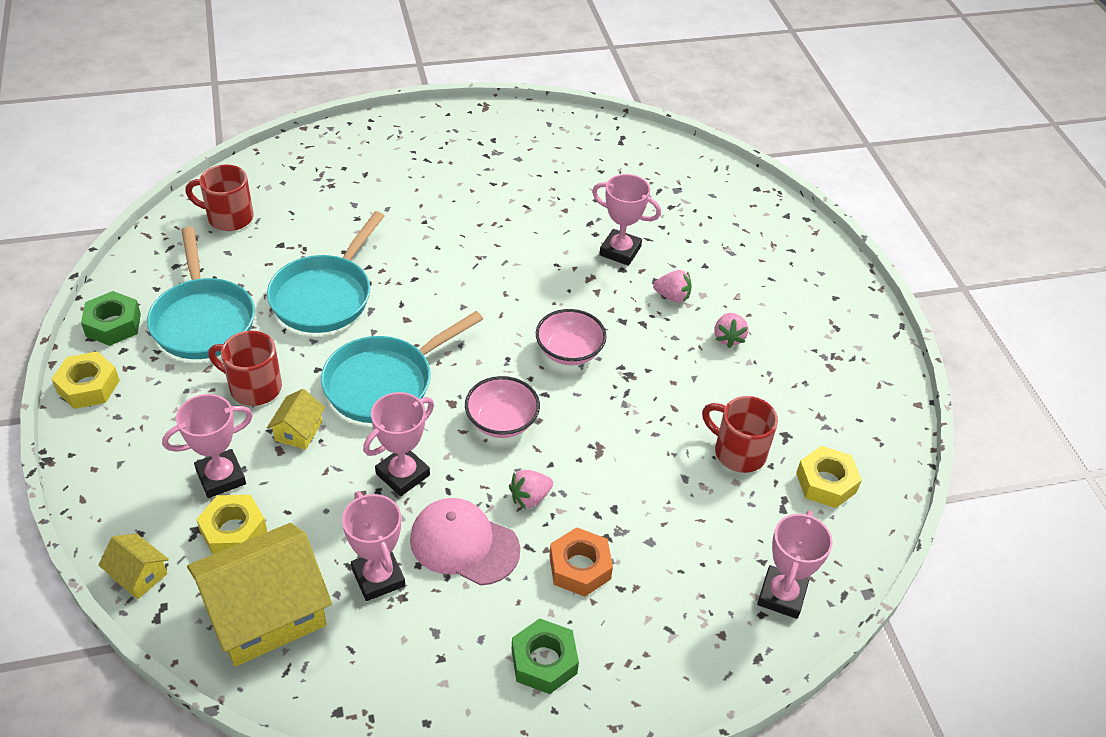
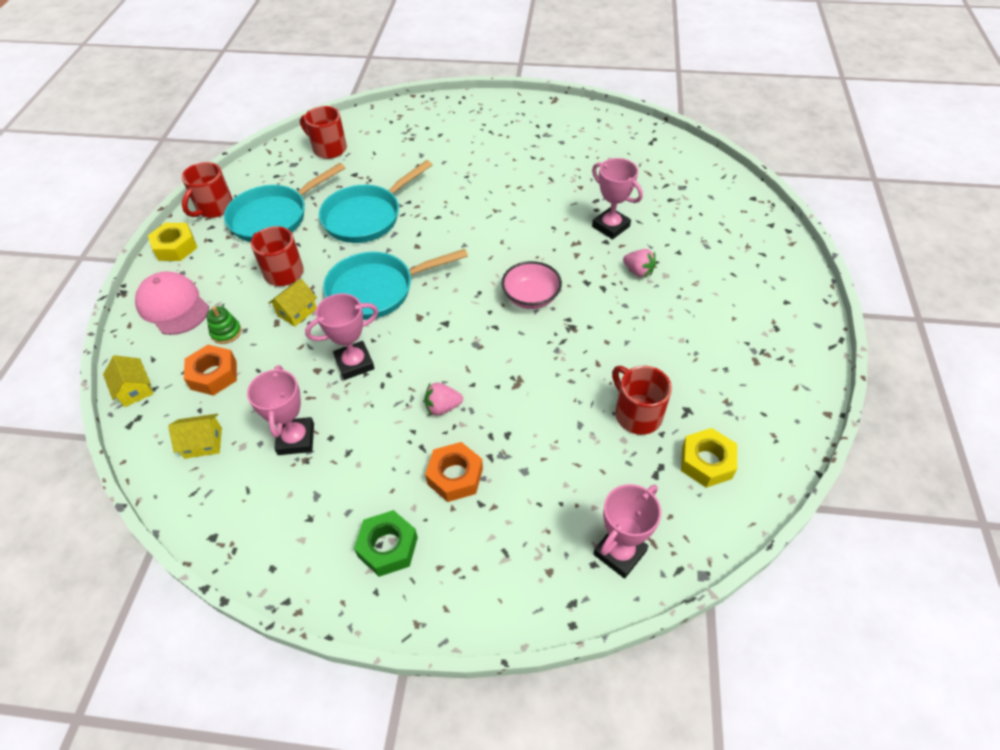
camera: 25 degrees right, 5 degrees up
(113, 325) = (214, 208): green nut -> red mug
(203, 320) = (274, 217): turquoise pan -> turquoise pan turned 45 degrees clockwise
(221, 477) = (226, 332): pink trophy -> green stacking toy
(233, 531) = (213, 375): yellow nut -> orange nut
(266, 613) = (203, 443): yellow house -> yellow house, size x0.46
(464, 544) = (373, 431): pink cap -> pink cap (173, 306)
(501, 421) = (450, 340): pink bowl -> none
(728, 338) = (672, 315): pink strawberry -> none

